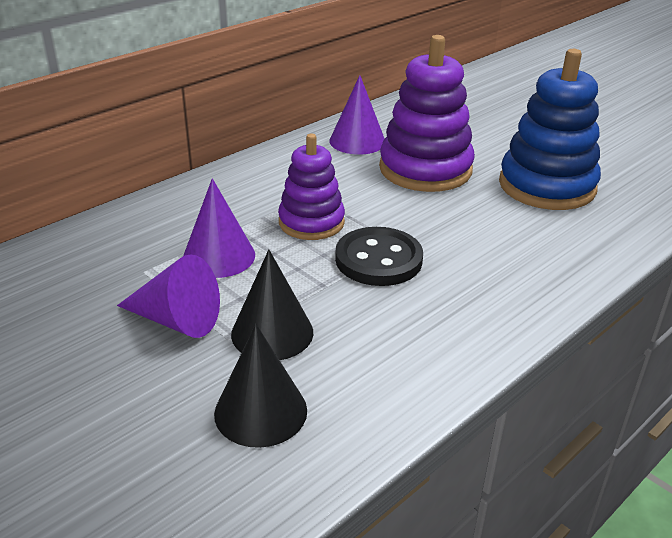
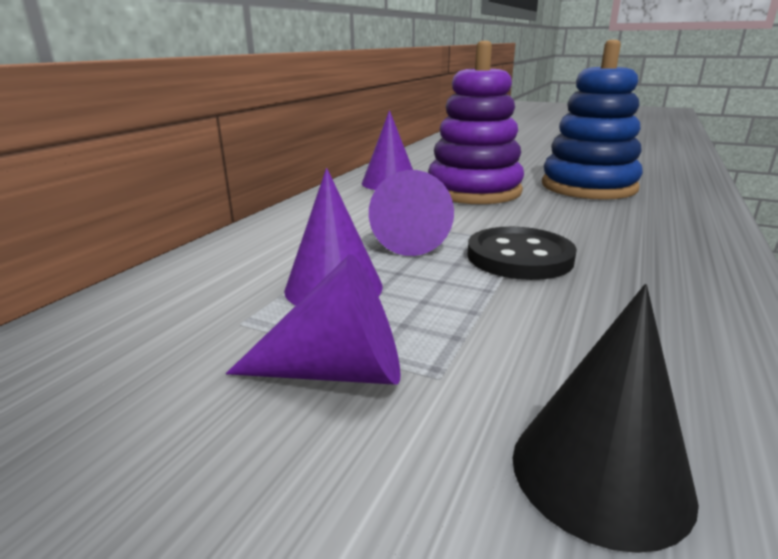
camera: 20 degrees left, 10 degrees down
(272, 333) = (488, 354): black cone -> none
(311, 222) = (411, 241): purple stacking toy -> purple cone

